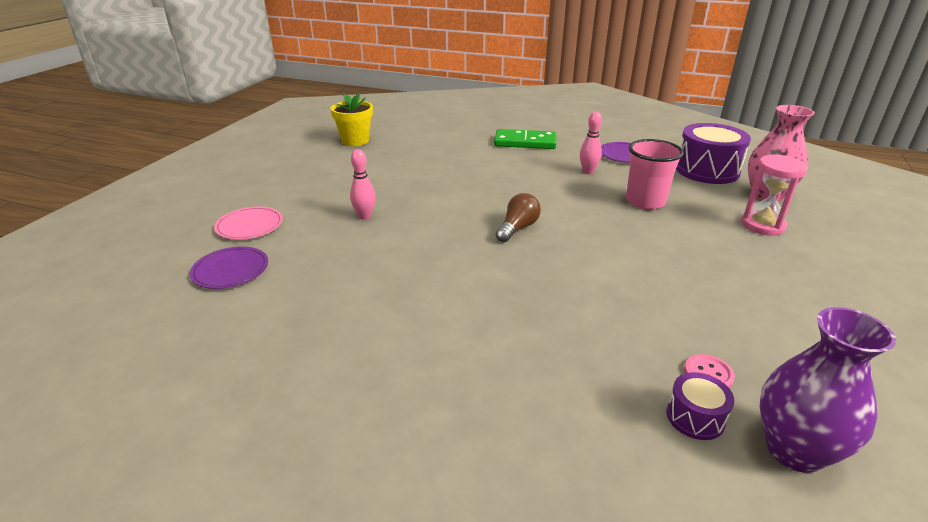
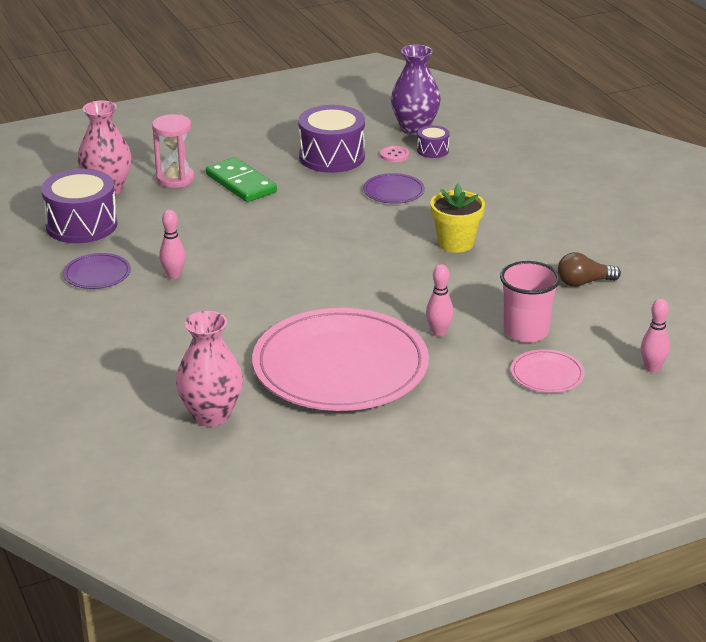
camera: 135 degrees left, 0 degrees up
(155, 267) = (652, 368): none -> pink bowling pin
(230, 270) = (594, 335): purple plate -> purple plate (393, 191)
(355, 141) = (308, 452): yellow flower pot -> yellow flower pot (456, 243)
(399, 174) = (340, 366): none -> pink plate
(427, 134) = (211, 415): none -> pink vase
(517, 228) = (339, 261): brown light bulb -> brown light bulb (583, 282)
(525, 142) = (142, 340): green domino -> green domino (241, 183)
(645, 201) = (201, 230): pink cup -> pink cup (526, 331)
(744, 326) = (332, 157): none -> purple drum

